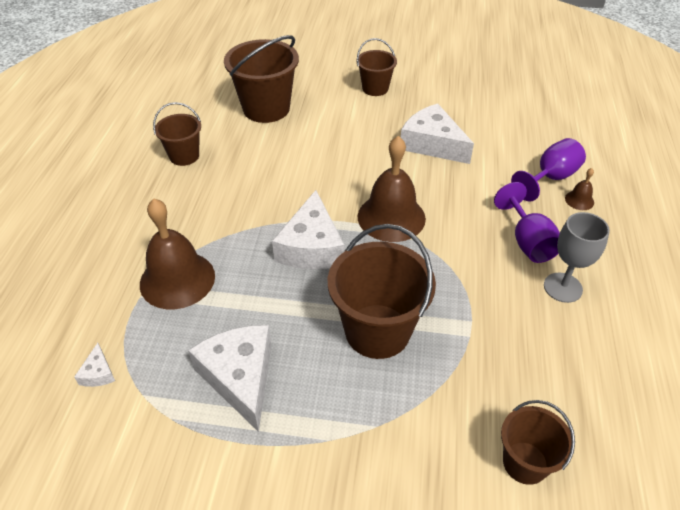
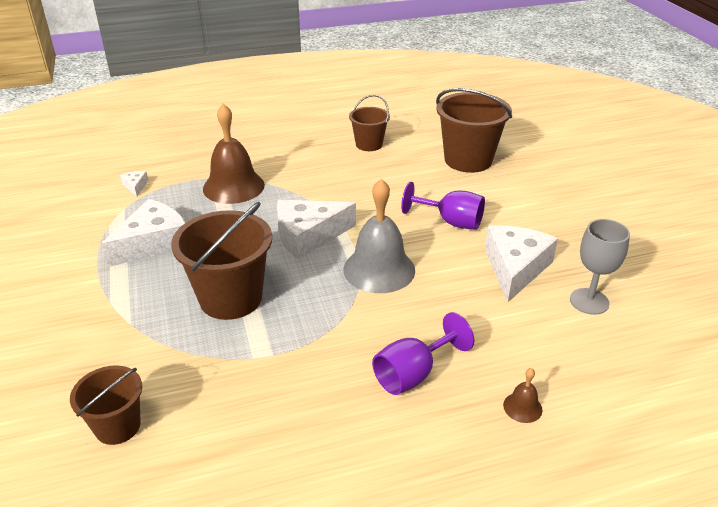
camera: 65 degrees right, 10 degrees down
(98, 373) = (135, 186): white cheese -> white cheese turned 105 degrees clockwise
(375, 88) = (569, 208): brown bucket -> none
(391, 217) = (379, 269): brown bell -> grey bell
(550, 178) = (542, 373): purple goblet -> purple goblet (451, 222)
(562, 287) = (359, 416): grey goblet -> grey goblet (589, 301)

